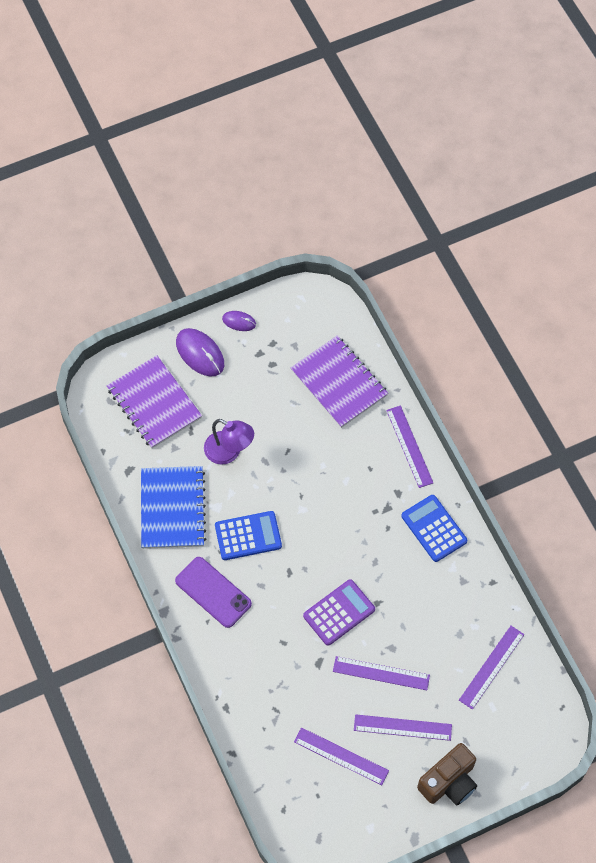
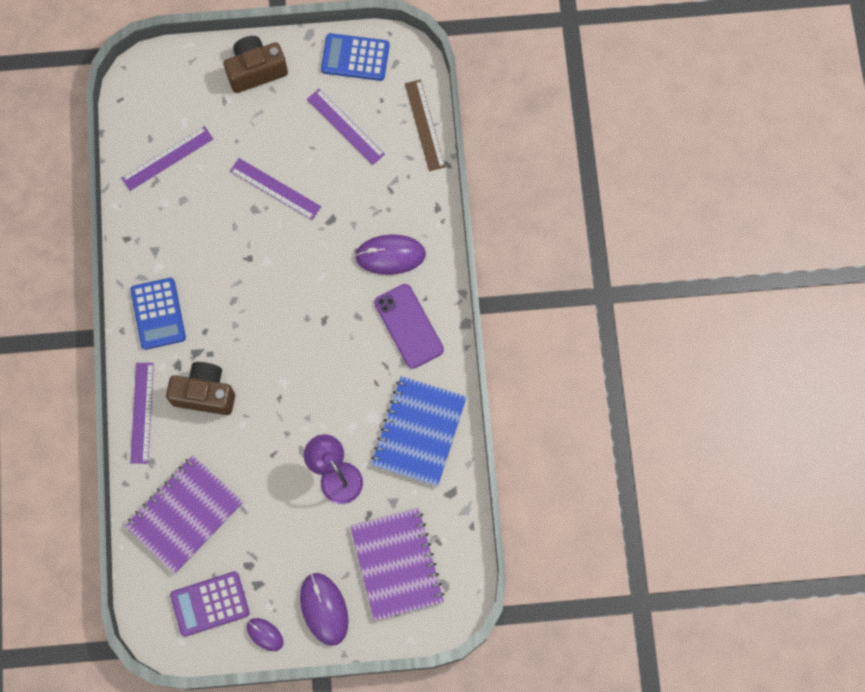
camera: 160 degrees left, 10 degrees up
(248, 536) = (351, 373): blue calculator -> blue calculator (355, 57)
(252, 649) = (390, 255): none -> purple mouse
(267, 784) = (424, 125): none -> brown ruler
(339, 383) = (184, 515): purple notebook -> purple notebook turned 60 degrees clockwise
(339, 612) = (291, 261): purple calculator -> purple calculator (210, 604)
(364, 478) = (205, 393): none -> brown camera
(402, 727) = (277, 132): purple ruler -> none

